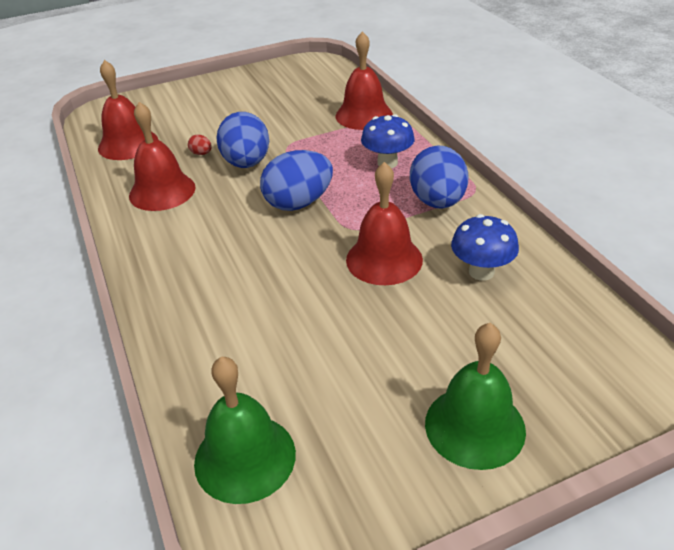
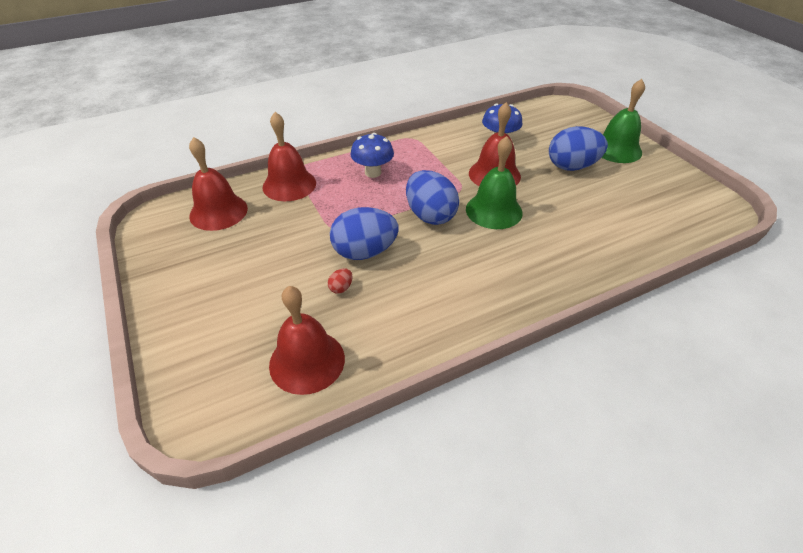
camera: 95 degrees left, 5 degrees up
(162, 191) = (412, 307): red bell -> red bell (218, 212)
(245, 457) = (679, 221): green bell -> green bell (494, 210)
(437, 202) = (426, 152): blue egg -> blue egg (571, 166)

